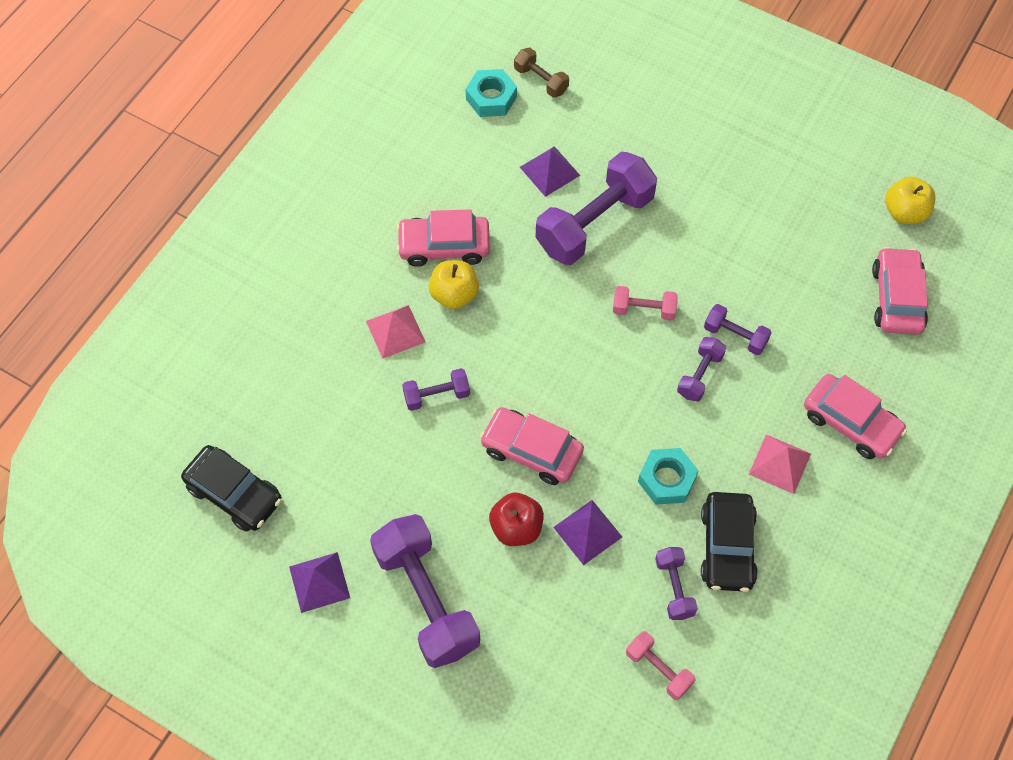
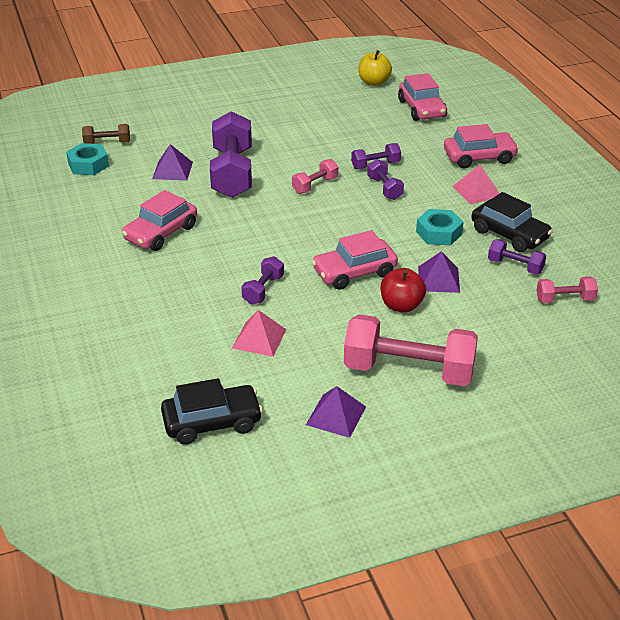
camera: 50 degrees left, 25 degrees down
(395, 331) = (192, 283): pink pyramid -> pink pyramid (259, 338)
(426, 599) = (408, 371): purple dumbbell -> pink dumbbell
(454, 295) = (201, 246): yellow apple -> none
(896, 298) = (422, 109): pink car -> pink car turned 150 degrees counterclockwise

